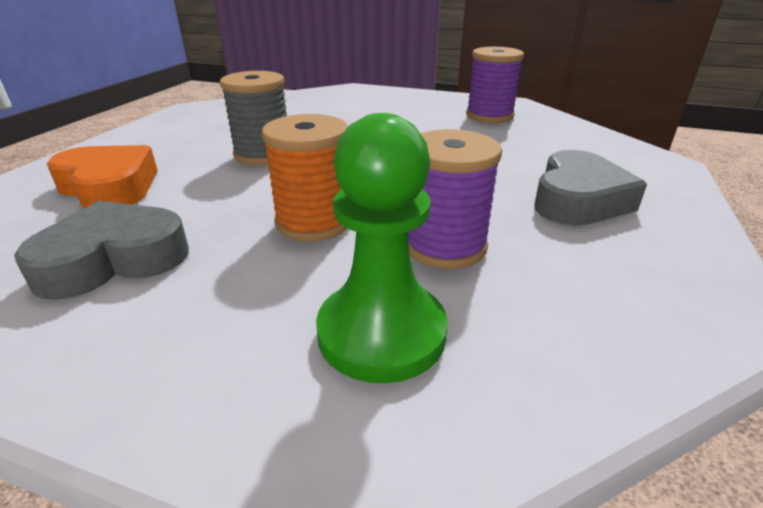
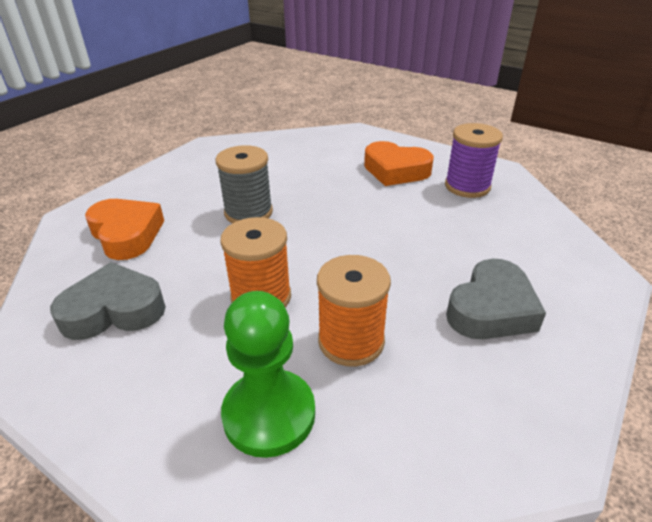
camera: 15 degrees right, 5 degrees up
(411, 111) = (395, 170): none -> orange heart
(445, 246) = (351, 341): purple spool -> orange spool

